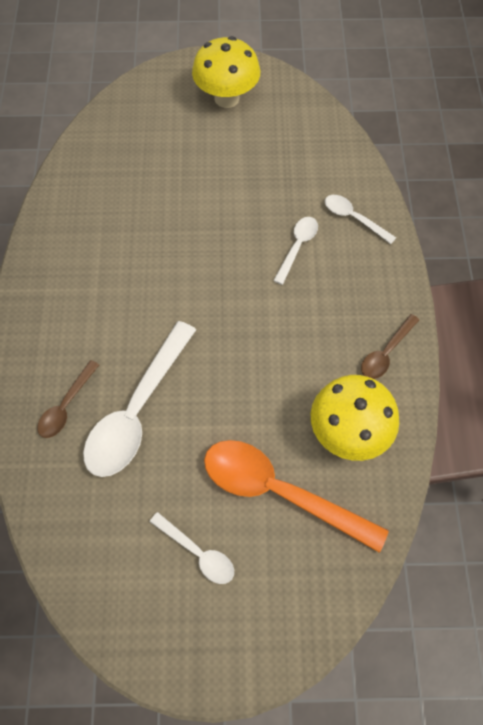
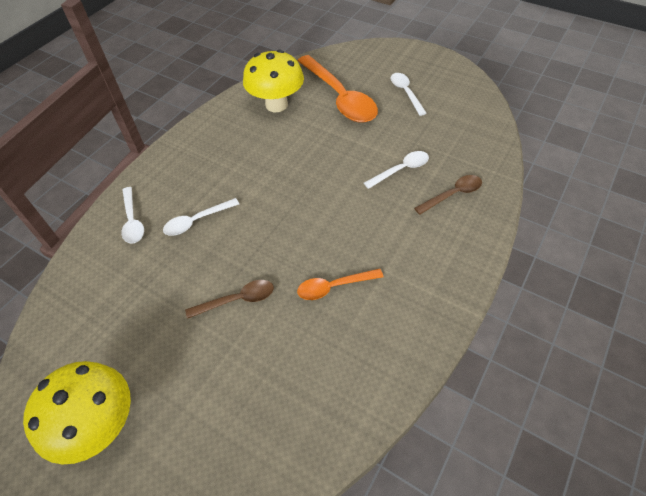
camera: 145 degrees left, 10 degrees down
(132, 253) = (334, 287): none -> orange spoon
(137, 410) = (401, 170): white spoon -> white spoon, size x0.51
(386, 353) = (212, 130): brown spoon -> brown spoon (237, 300)

